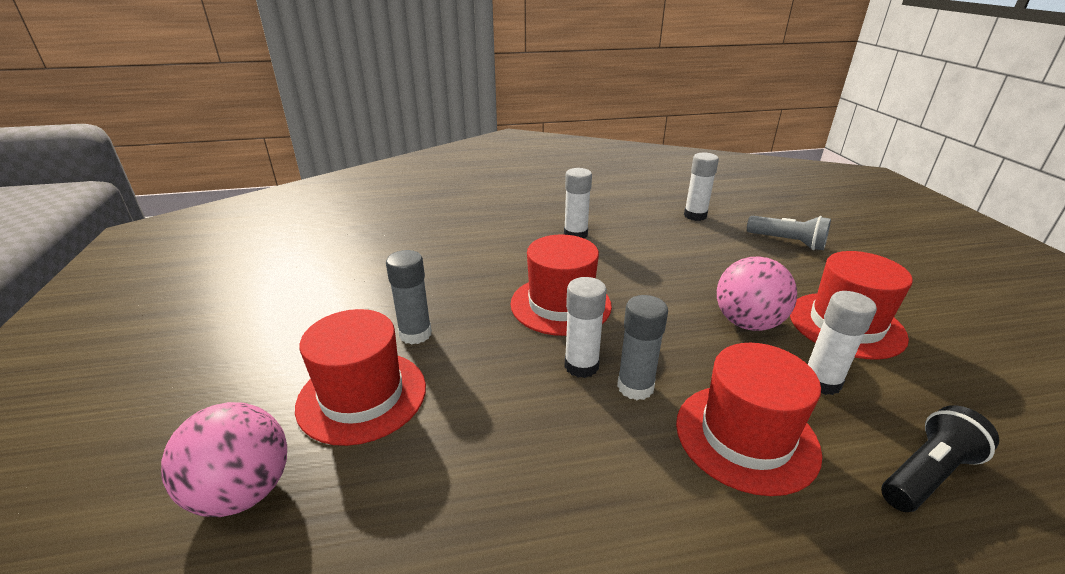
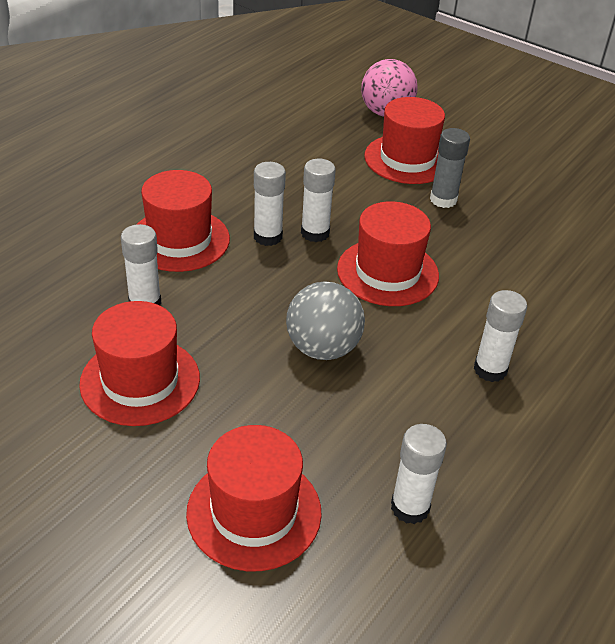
camera: 135 degrees right, 10 degrees up
(635, 387) = (268, 237): grey glue stick -> white glue stick
(674, 284) = (323, 348): none -> grey ball
(747, 323) = (227, 334): pink ball -> none
(787, 242) = (254, 512): grey flashlight -> red hat
(927, 474) = (64, 268): black flashlight -> none

